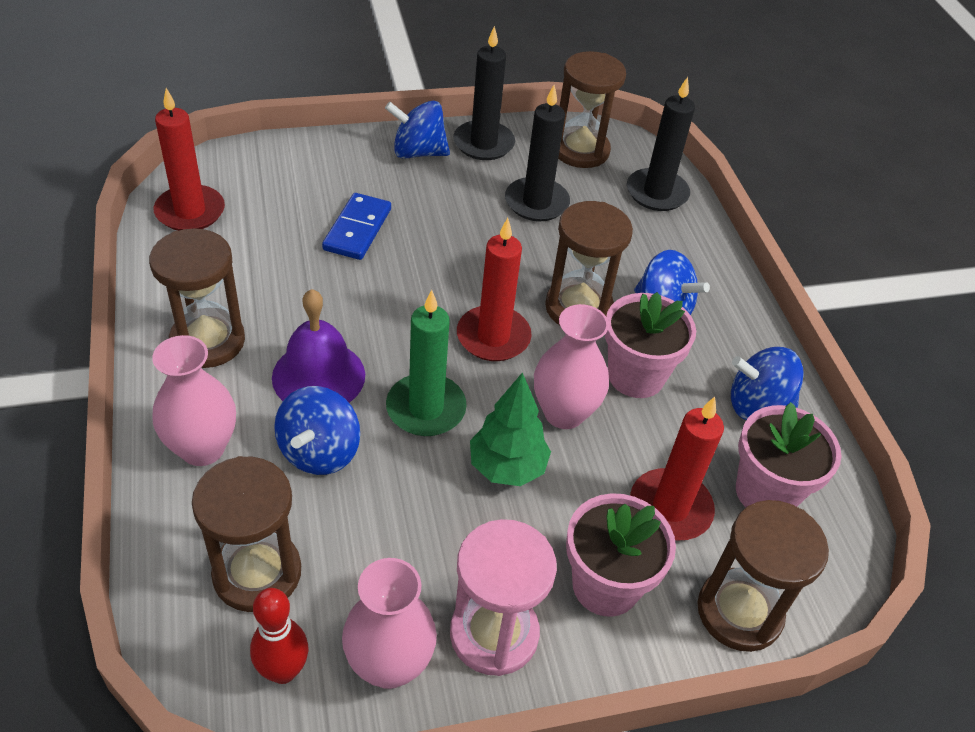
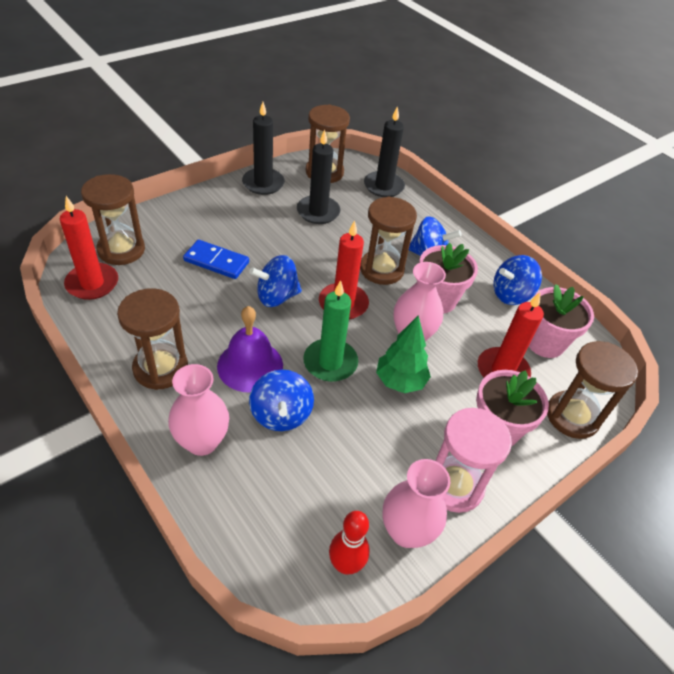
camera: 25 degrees left, 0 degrees up
(257, 573) = (290, 509): brown hourglass -> brown hourglass (121, 250)
(357, 229) = (216, 261): blue domino -> blue domino turned 60 degrees counterclockwise
(418, 152) = (225, 200): blue spinning top -> blue spinning top (276, 296)

